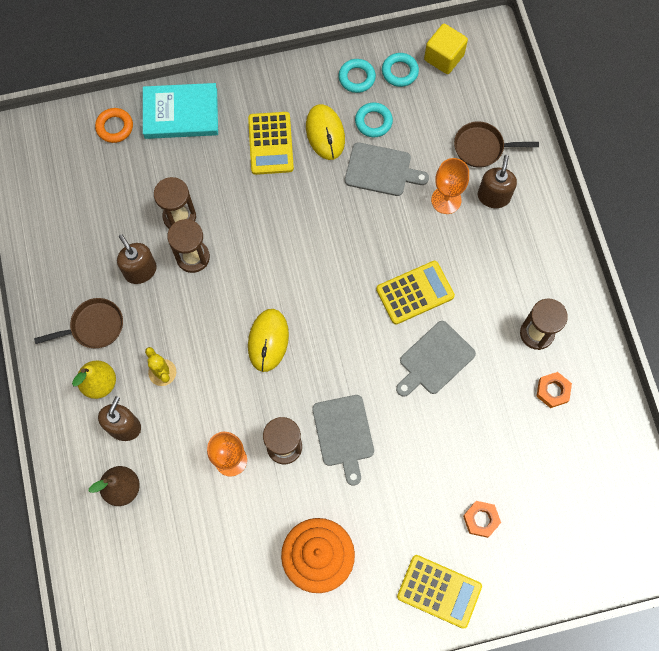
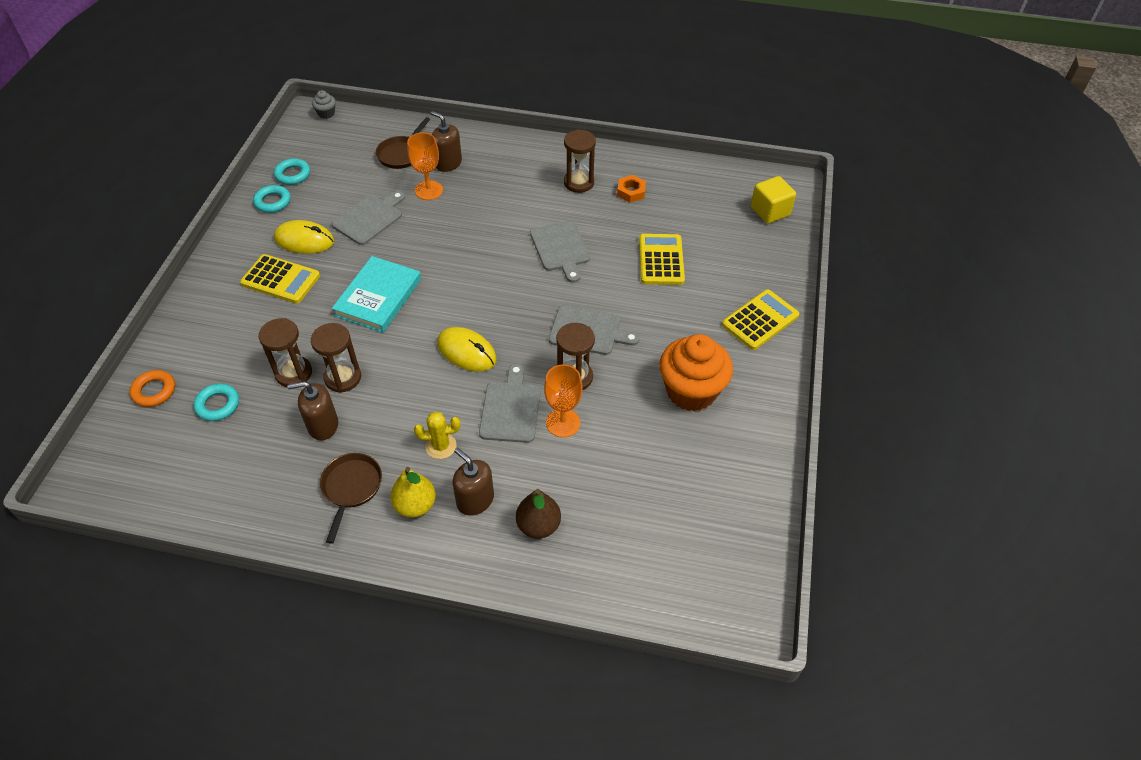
camera: 65 degrees left, 20 degrees down
(181, 113) = (190, 333): turquoise book -> turquoise book (378, 297)
(225, 409) = (510, 409): none -> grey cutting board
(373, 122) = (322, 207): turquoise ring -> turquoise ring (218, 405)
(415, 293) = (494, 238): yellow calculator -> yellow calculator (661, 260)
(444, 57) = (305, 145): yellow cube -> yellow cube (770, 211)
(481, 519) = (712, 272): orange nut -> none
(499, 47) = (326, 113): none -> grey cupcake

